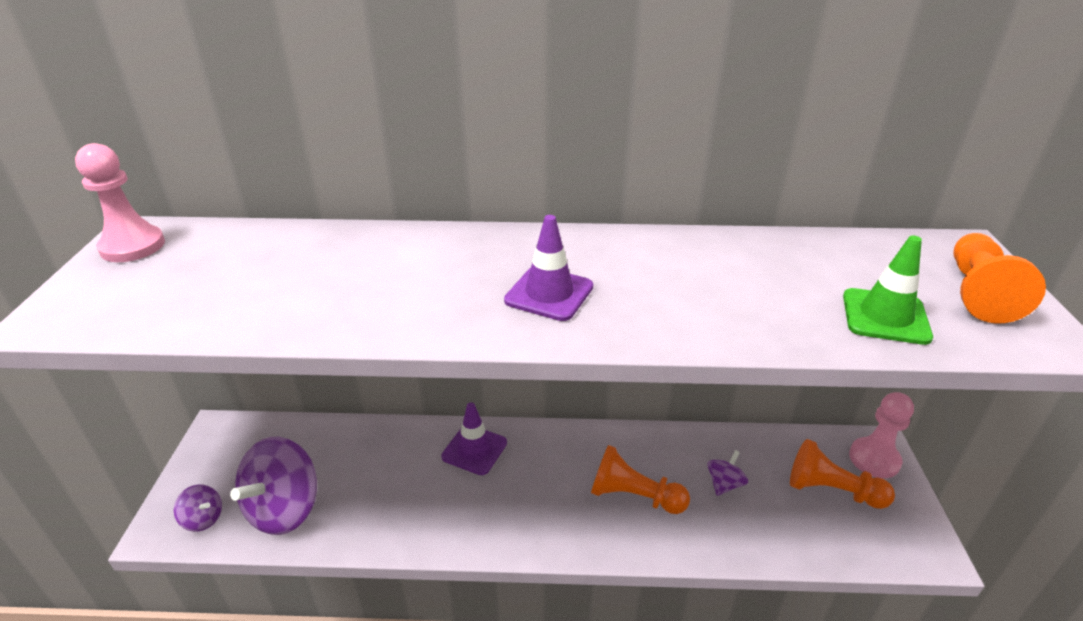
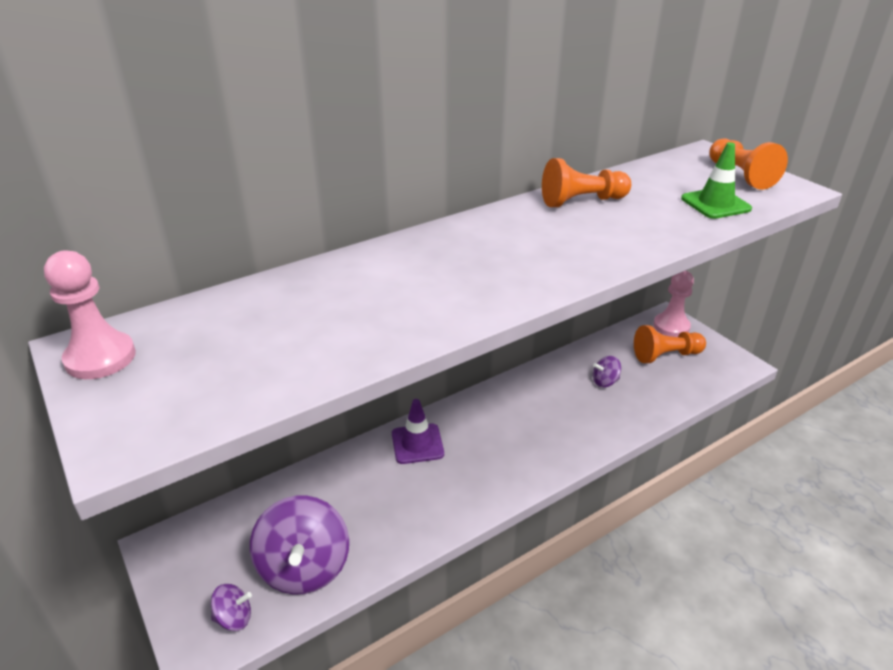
camera: 35 degrees left, 0 degrees up
(549, 294) = (519, 260): purple traffic cone -> none
(634, 496) = (559, 417): orange pawn -> orange pawn (582, 201)
(724, 484) = (605, 382): purple spinning top -> purple spinning top turned 105 degrees counterclockwise

